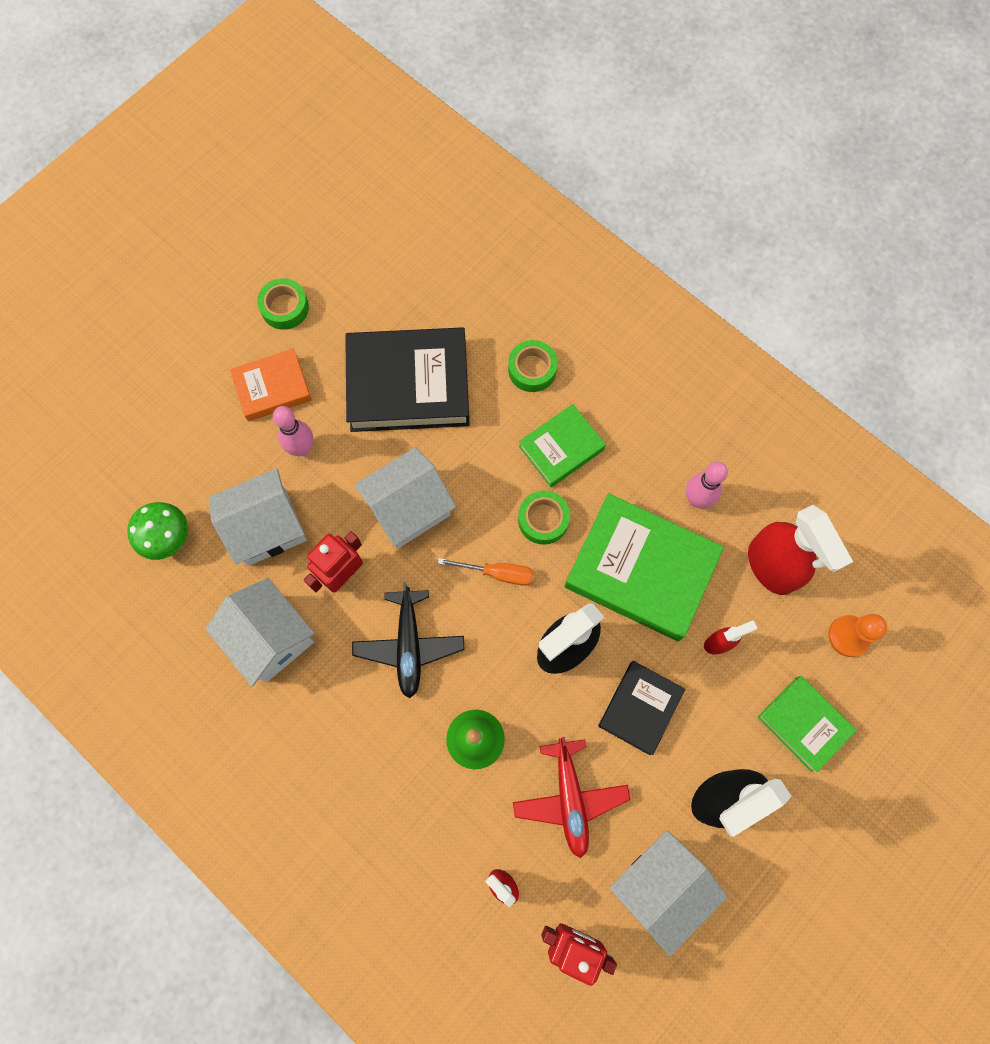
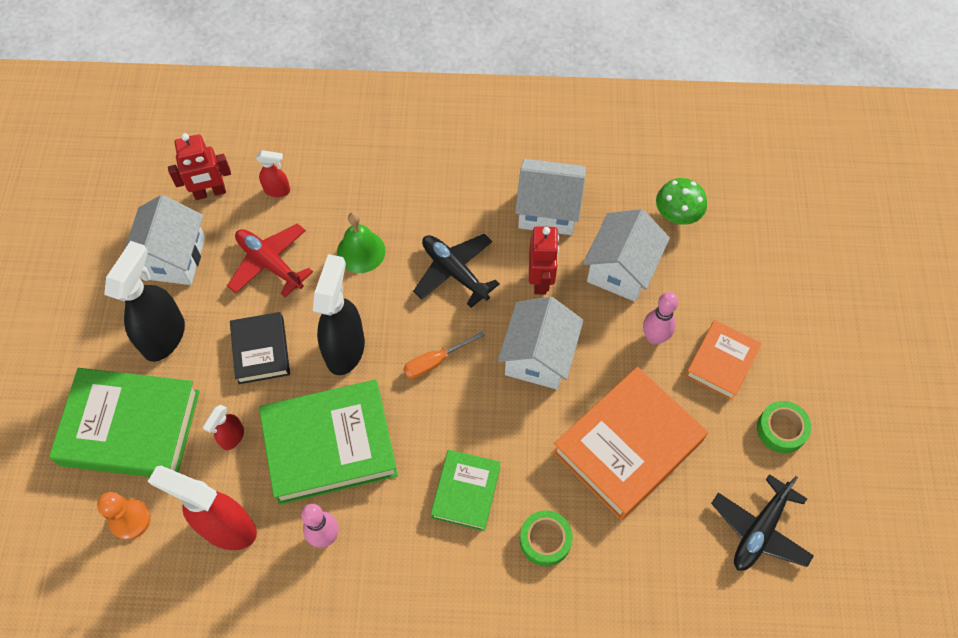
camera: 140 degrees right, 10 degrees down
(374, 260) = (759, 530): none -> black plane
(408, 385) = (628, 446): black book -> orange book
(543, 519) = (434, 425): green tape -> none
(803, 723) = (130, 428): green book -> green book, size x1.78

